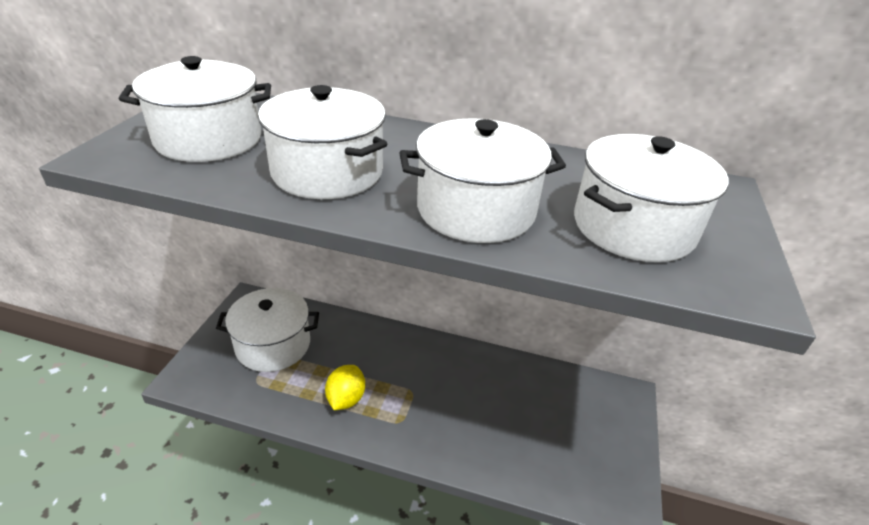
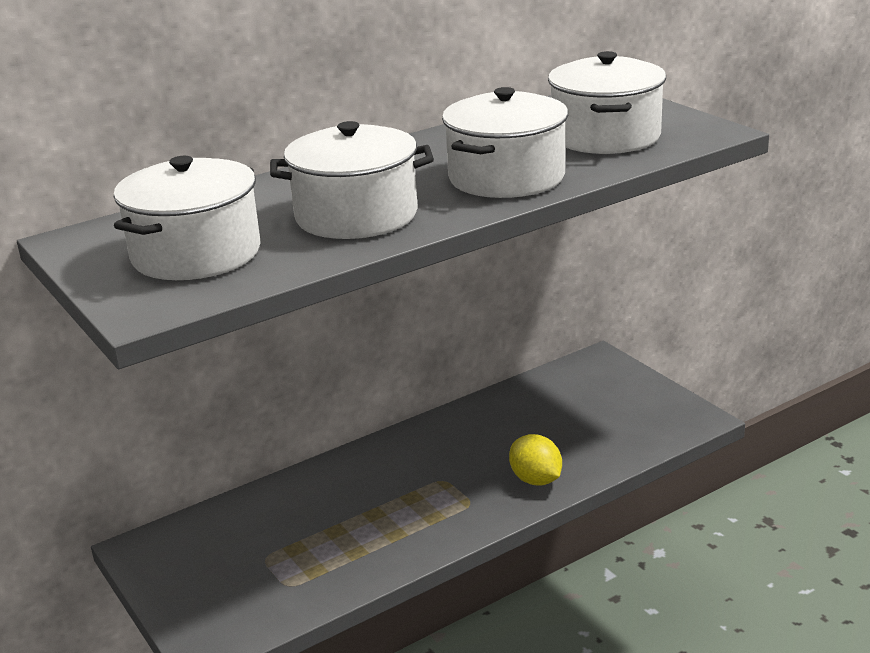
camera: 45 degrees left, 10 degrees down
(273, 345) = (247, 553): white pot -> none
(346, 399) = (397, 527): yellow lemon -> yellow lemon (536, 480)

